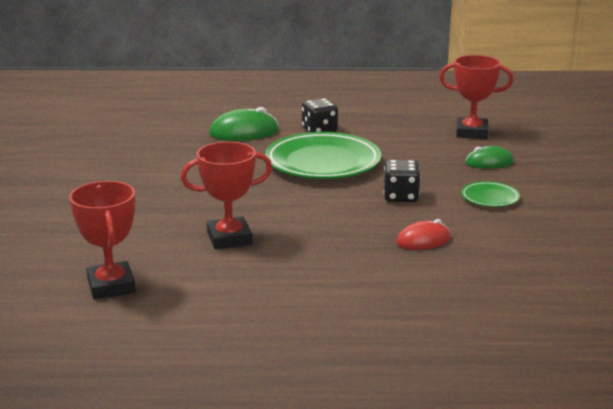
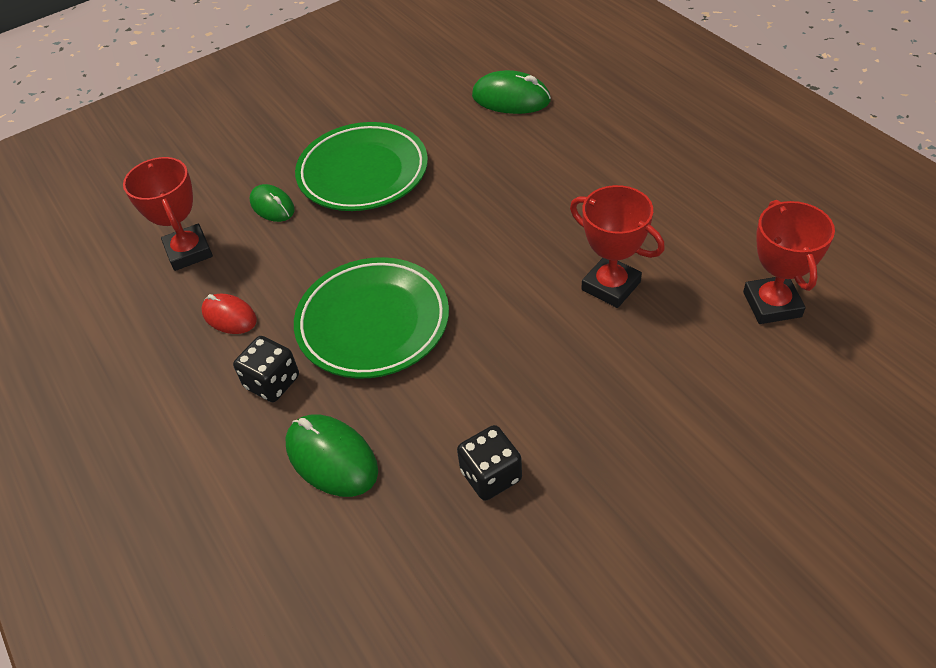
camera: 120 degrees left, 25 degrees up
(111, 286) = (772, 304): red trophy -> red trophy turned 45 degrees counterclockwise
(401, 197) = (411, 225): black dice -> black dice (491, 475)
(423, 240) = (487, 173): red mouse -> red mouse (229, 316)
(489, 198) = (363, 173): green plate -> green plate, size x2.16
(527, 288) = (511, 98): none -> green mouse

